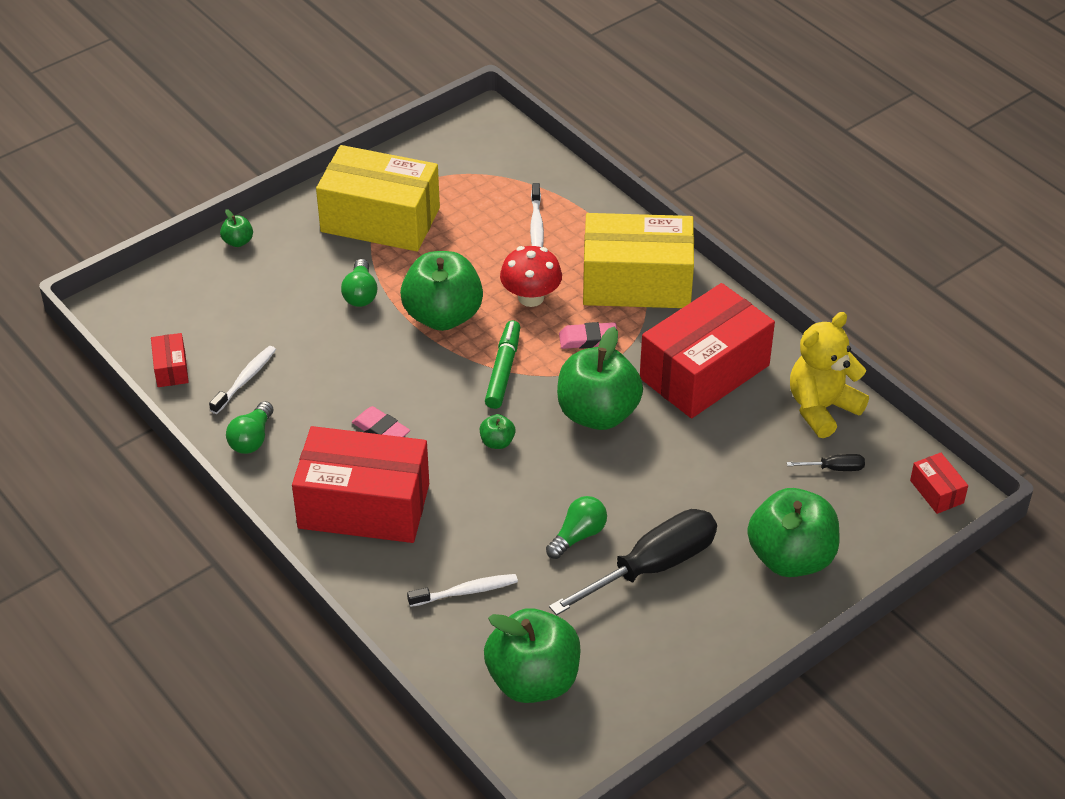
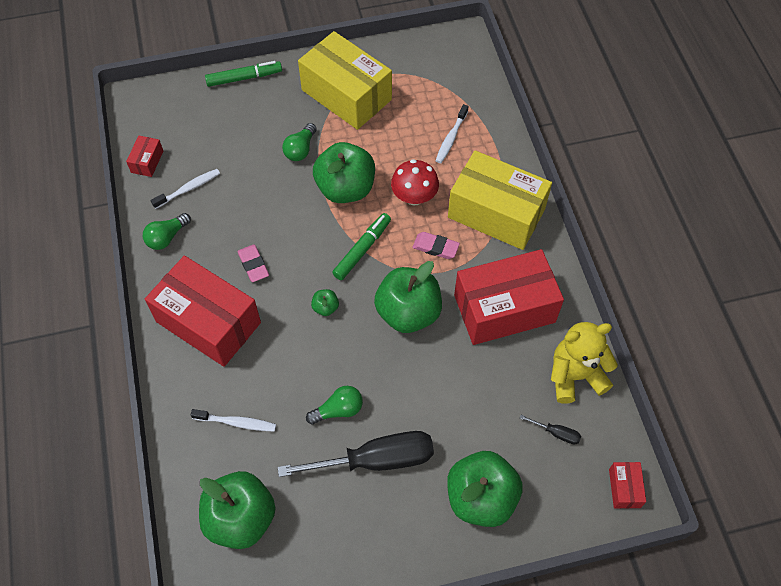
camera: 25 degrees right, 15 degrees up
(238, 241) = (244, 78): green apple -> green marker

